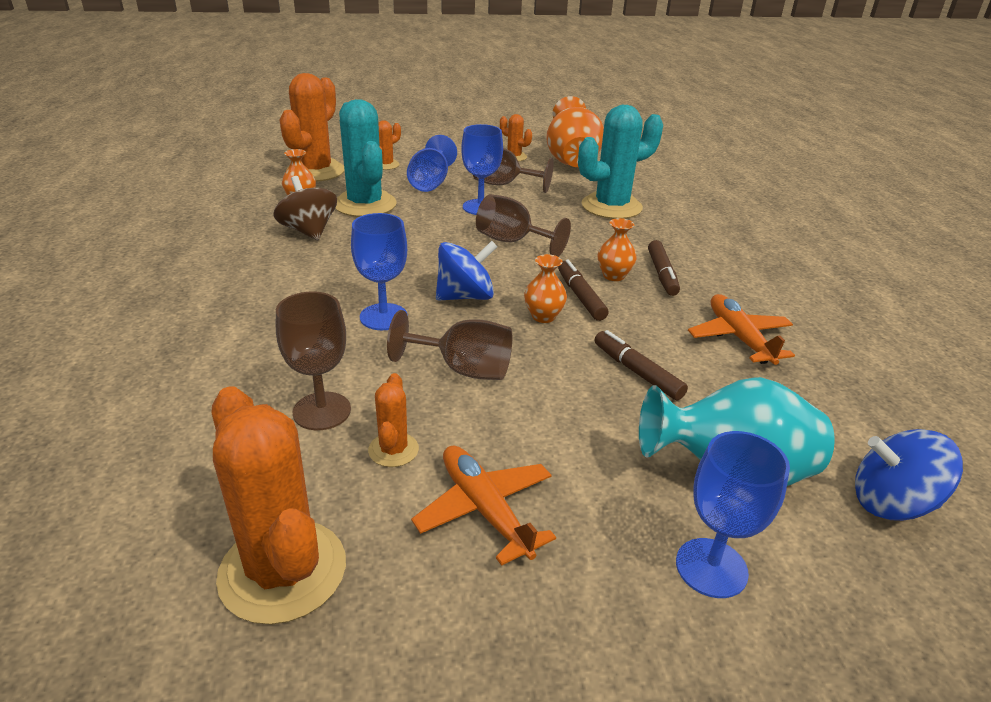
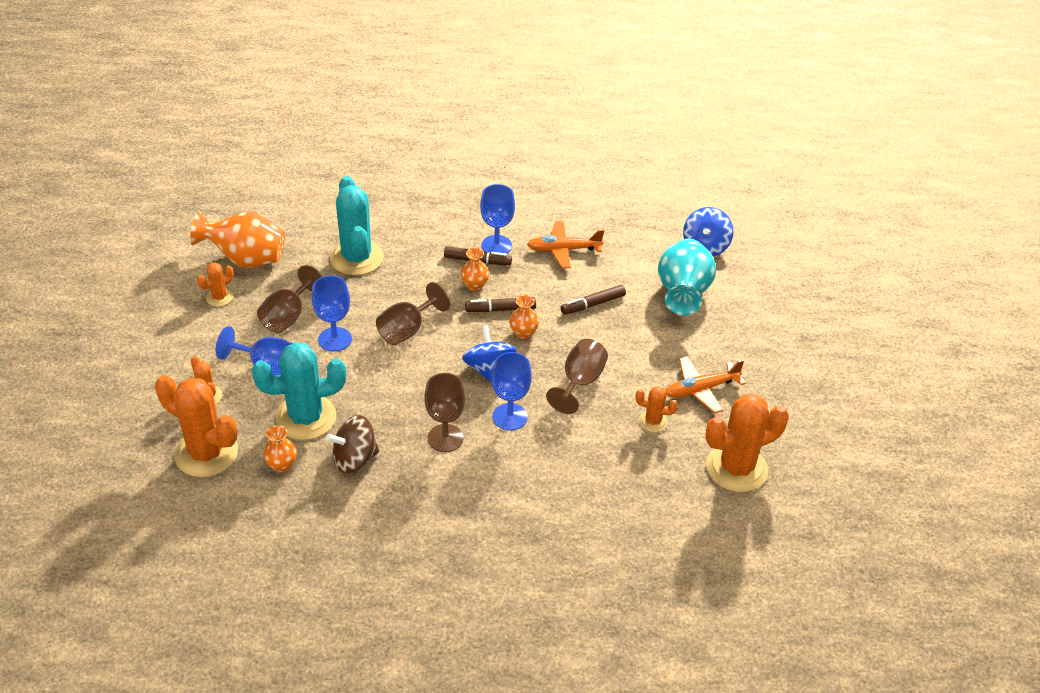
camera: 80 degrees left, 10 degrees up
(322, 411) = (614, 452): brown goblet -> brown goblet (445, 438)
(711, 568) = (740, 319): blue goblet -> blue goblet (496, 245)

